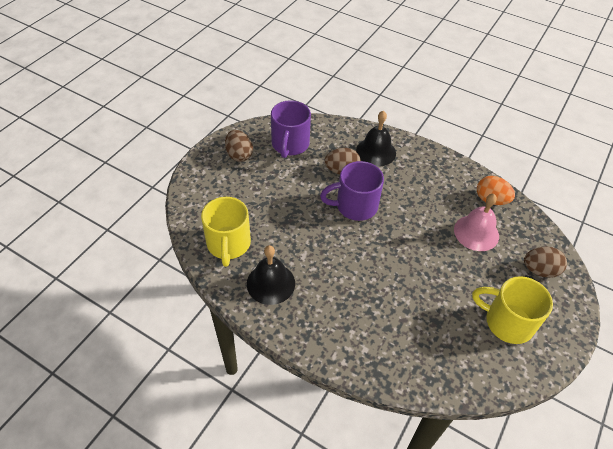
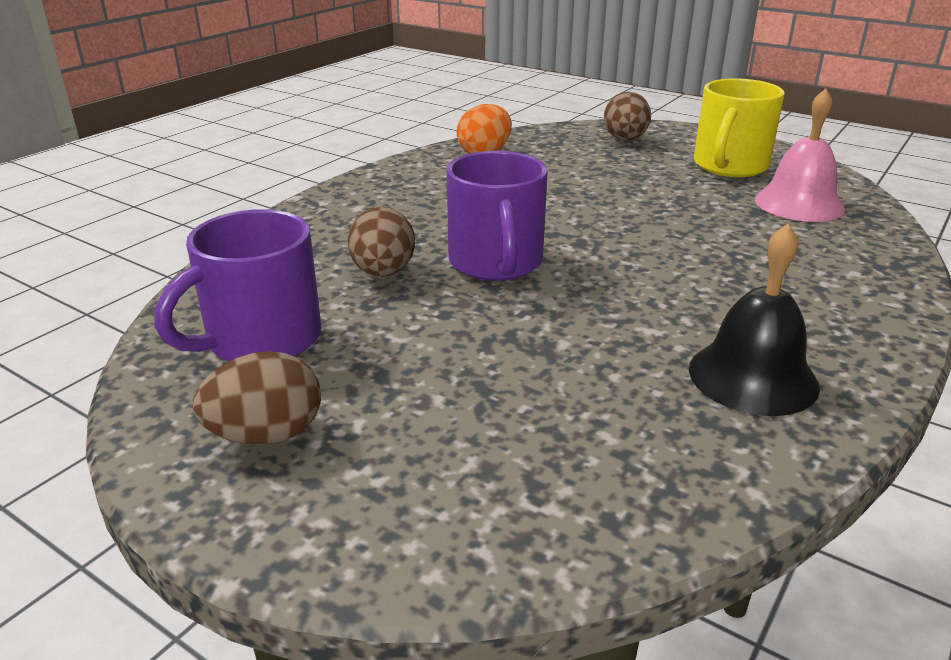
camera: 85 degrees left, 20 degrees down
(228, 244) = (646, 451): yellow mug -> none
(290, 144) = (261, 340): purple mug -> purple mug turned 120 degrees clockwise
(376, 152) = (334, 233): black bell -> none
(476, 232) = (558, 168): pink bell -> pink bell (799, 203)

